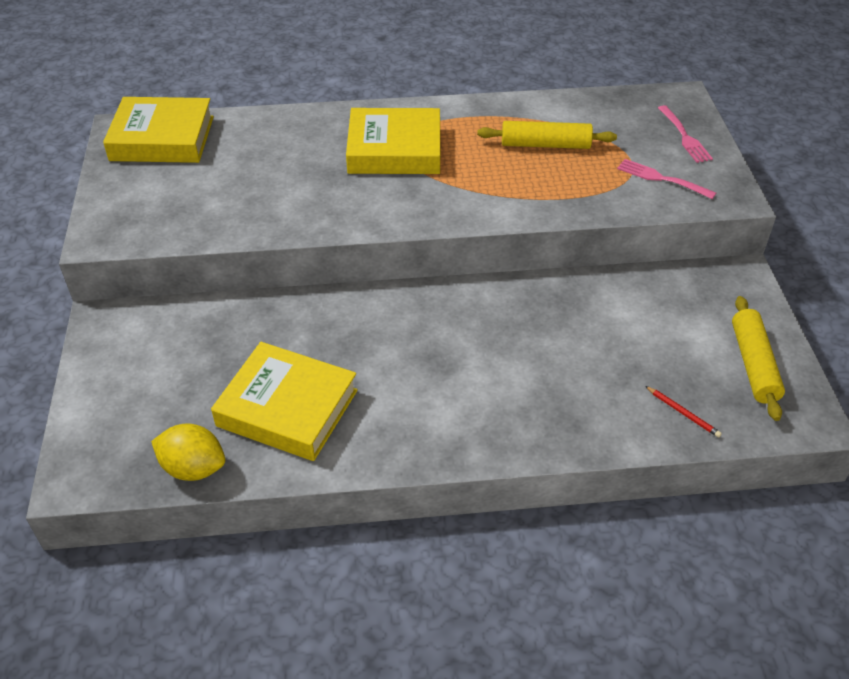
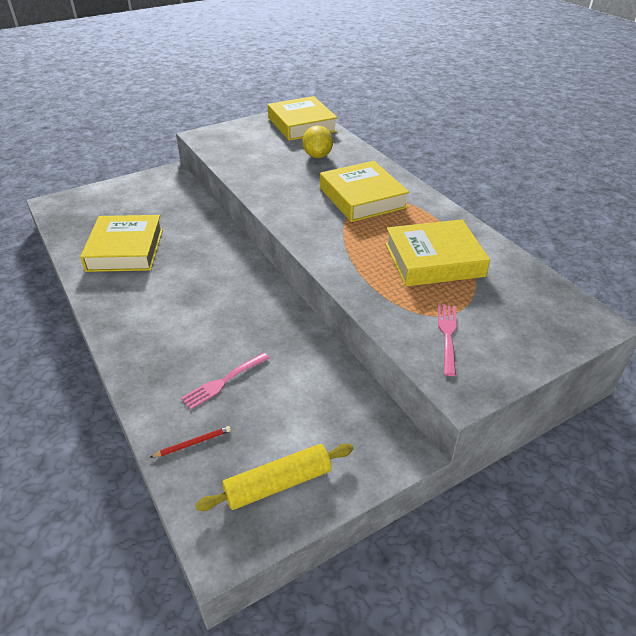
camera: 65 degrees right, 5 degrees down
(193, 468) = (69, 234): yellow lemon -> yellow lemon (317, 156)
(545, 145) = (434, 260): yellow rolling pin -> yellow book
(683, 413) = (193, 443): red pencil -> red pencil turned 135 degrees counterclockwise
(684, 136) = (530, 336): pink fork -> pink fork (224, 381)

